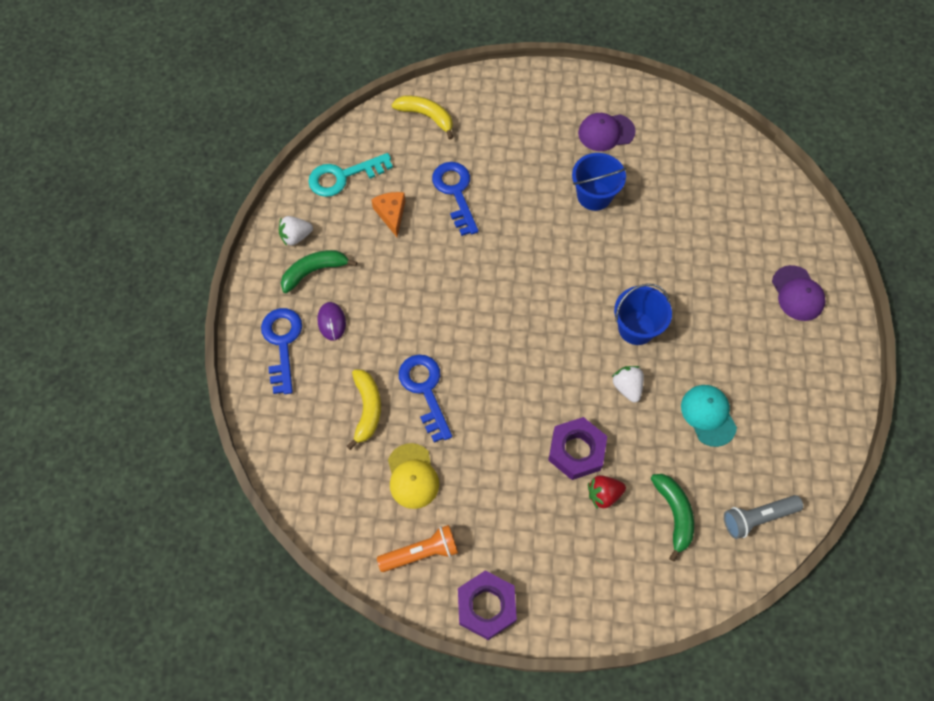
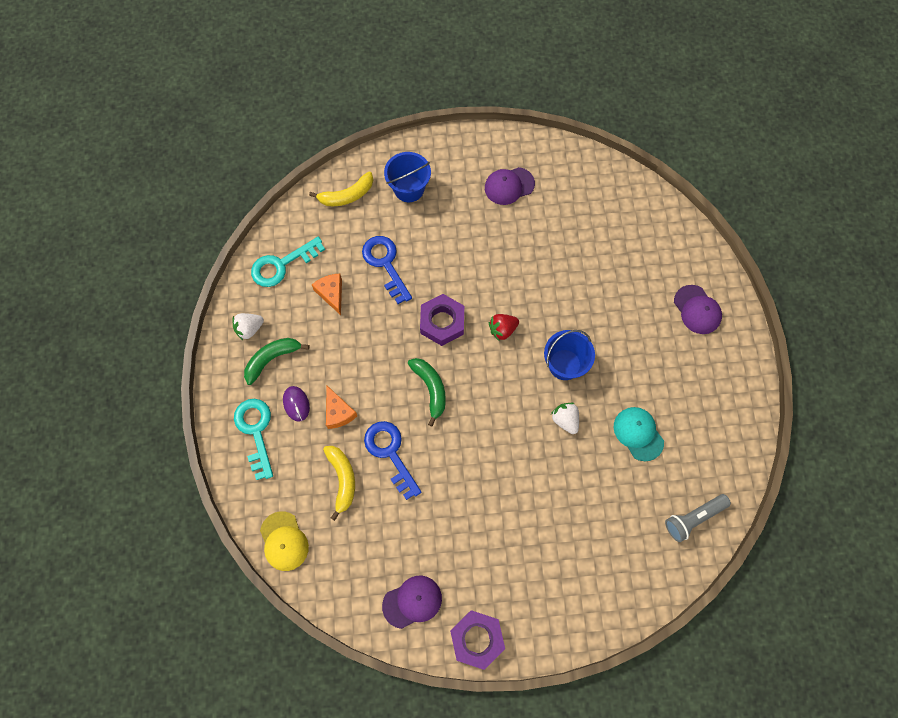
camera: 10 degrees left, 5 degrees up
(282, 343) = (255, 431): blue key -> turquoise key
(376, 338) = (338, 412): none -> orange cheese
(412, 476) = (393, 534): yellow cap -> yellow cap (284, 541)
(421, 553) = (412, 601): orange flashlight -> purple cap
(426, 116) = (347, 195): yellow banana -> yellow banana turned 135 degrees clockwise
(576, 451) = (531, 486): purple nut -> purple nut (442, 322)
(594, 195) = (508, 247): blue bucket -> blue bucket (409, 189)
(603, 494) = (560, 521): red strawberry -> red strawberry (502, 330)
(674, 514) = (623, 527): green banana -> green banana (430, 389)

